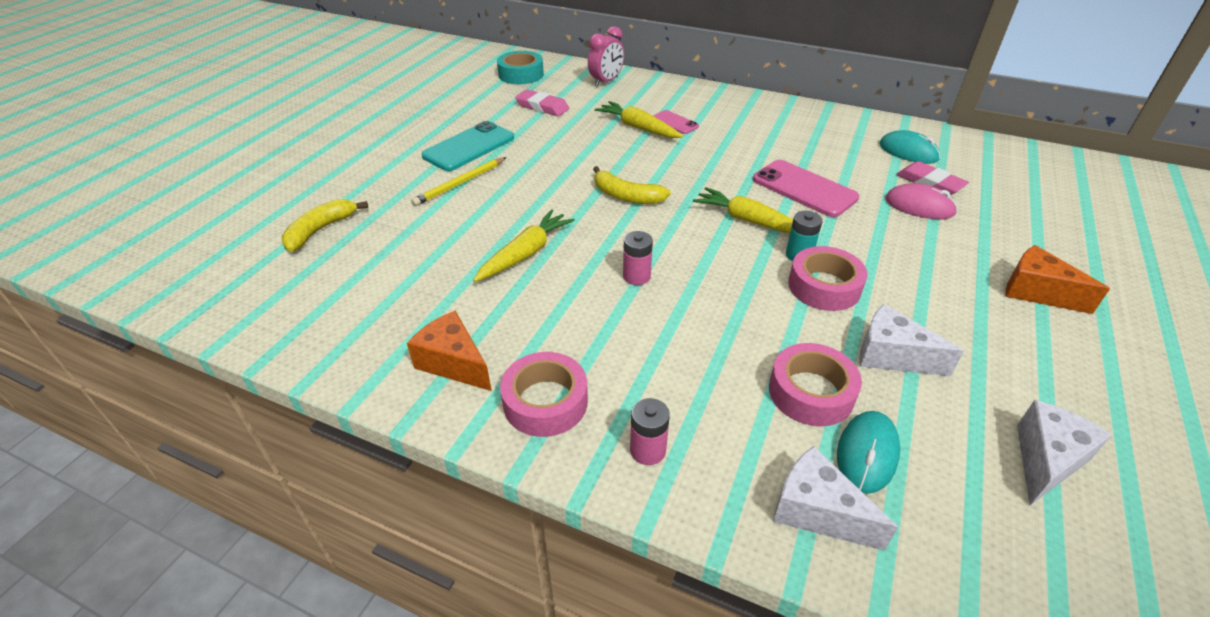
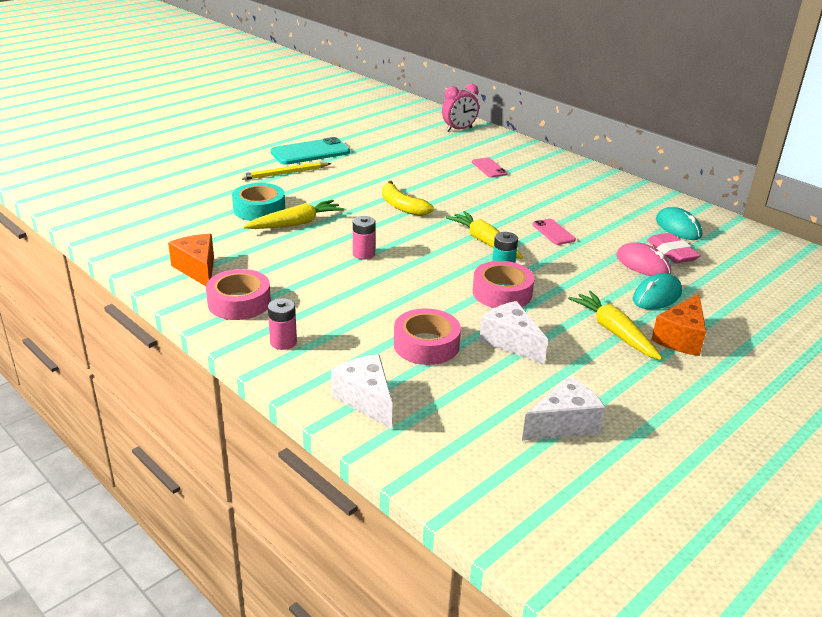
camera: 20 degrees right, 10 degrees down
(320, 230) = (168, 180): yellow banana -> none
(521, 74) = (393, 112): turquoise tape -> turquoise tape (259, 209)
(542, 107) = (390, 137): pink eraser -> none
(638, 128) = (454, 165): yellow carrot -> yellow carrot (614, 332)
(804, 189) = (553, 232): pink phone -> pink phone, size x0.55
(867, 454) = (432, 384): turquoise mouse -> turquoise mouse (657, 296)
(1036, 292) = (680, 338): orange cheese -> orange cheese turned 120 degrees counterclockwise

